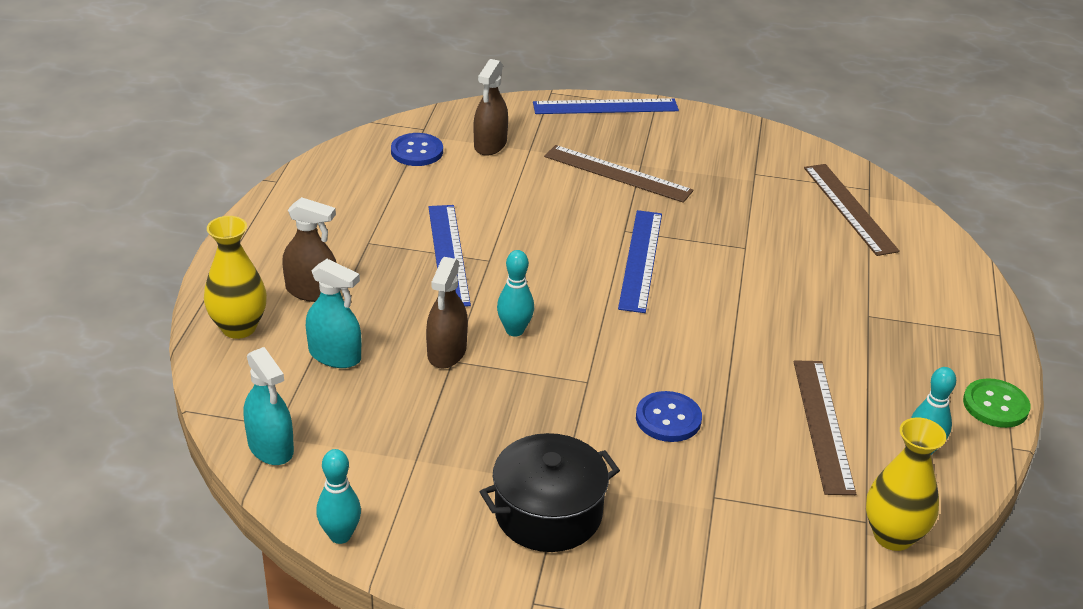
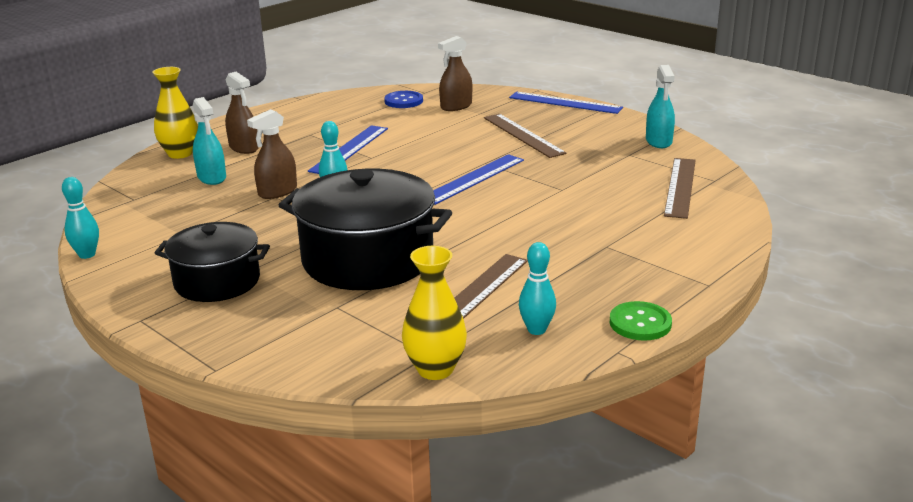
camera: 35 degrees right, 10 degrees down
(270, 447) = (114, 207): turquoise spray bottle -> turquoise spray bottle (658, 141)
(668, 419) = (368, 259): blue button -> black pot

